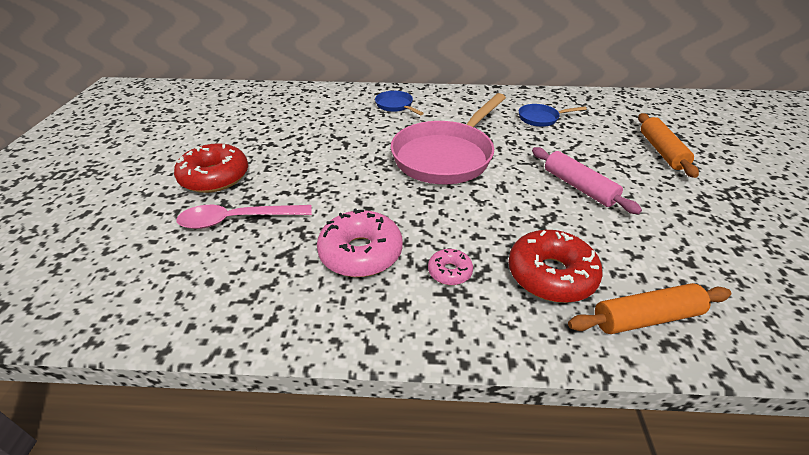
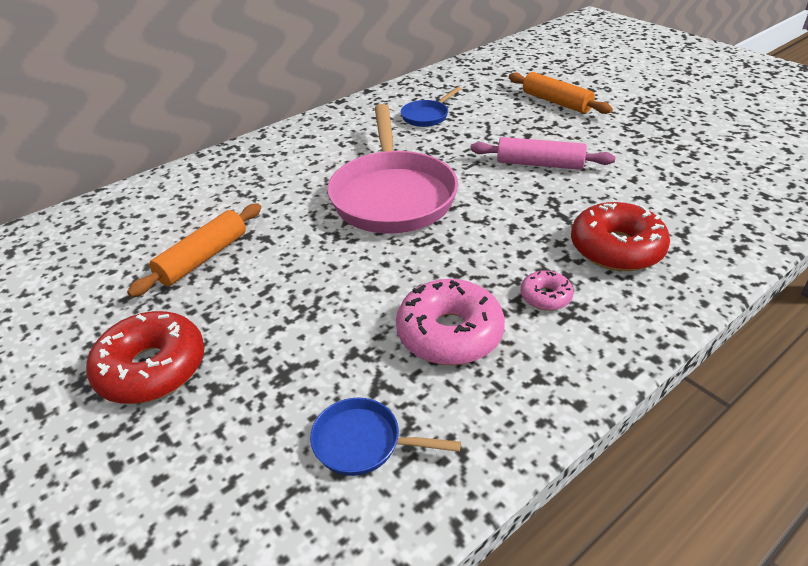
camera: 40 degrees left, 0 degrees up
(237, 220) = (265, 393): pink spoon -> none
(395, 106) = (261, 169): blue pan -> blue pan (363, 443)
(646, 318) = (708, 239): orange rolling pin -> orange rolling pin (203, 258)

